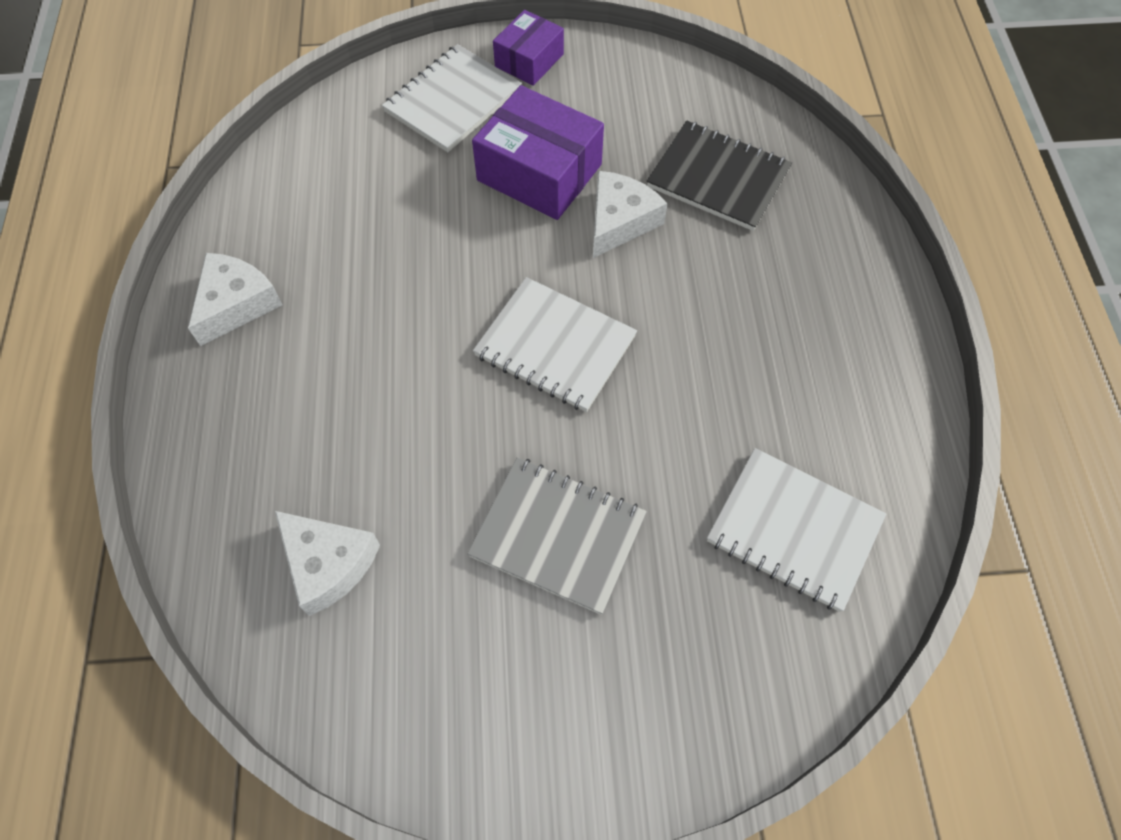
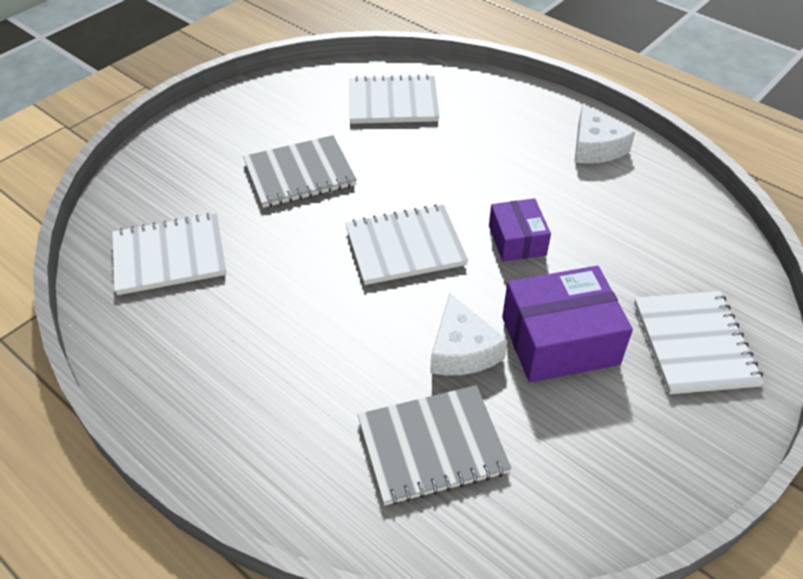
camera: 135 degrees right, 15 degrees down
(328, 563) = (393, 103): white cheese -> white notebook
(529, 60) = (705, 428): purple box -> purple box (517, 240)
(718, 178) = (432, 446): black notebook -> grey notebook

